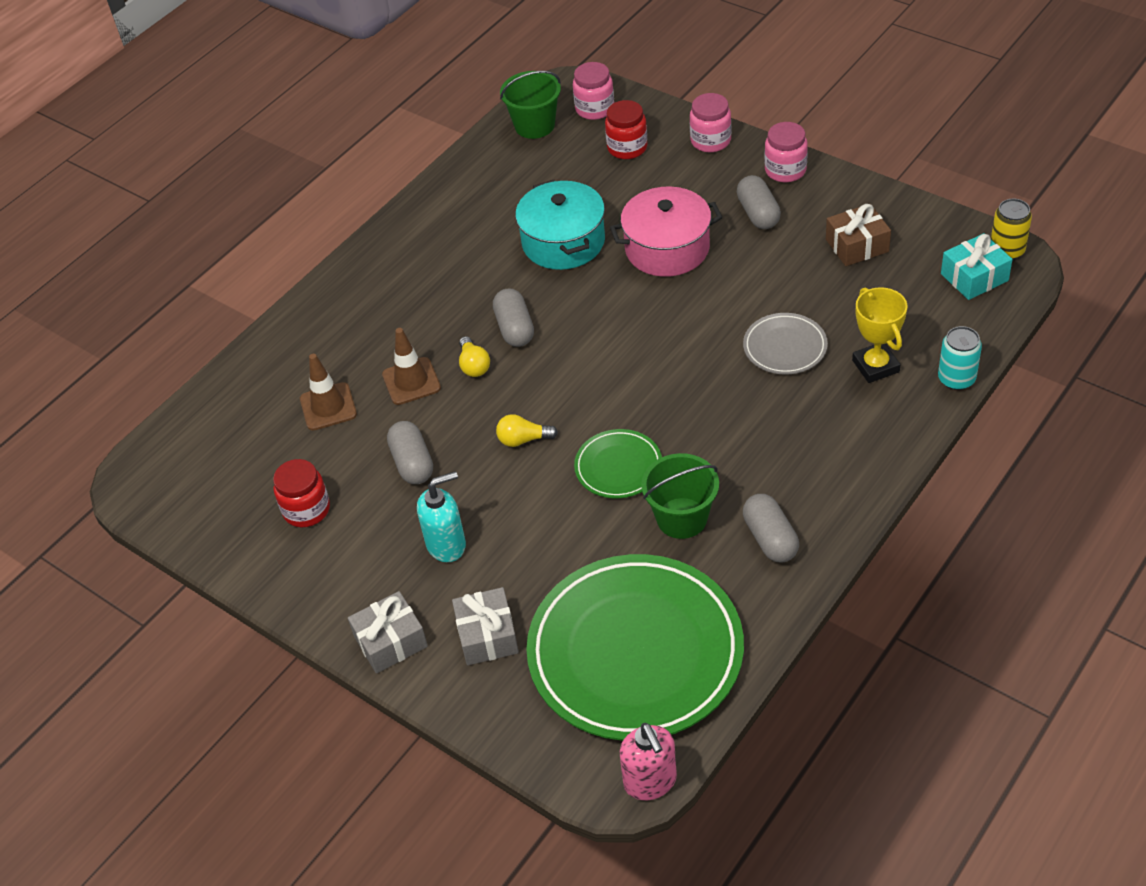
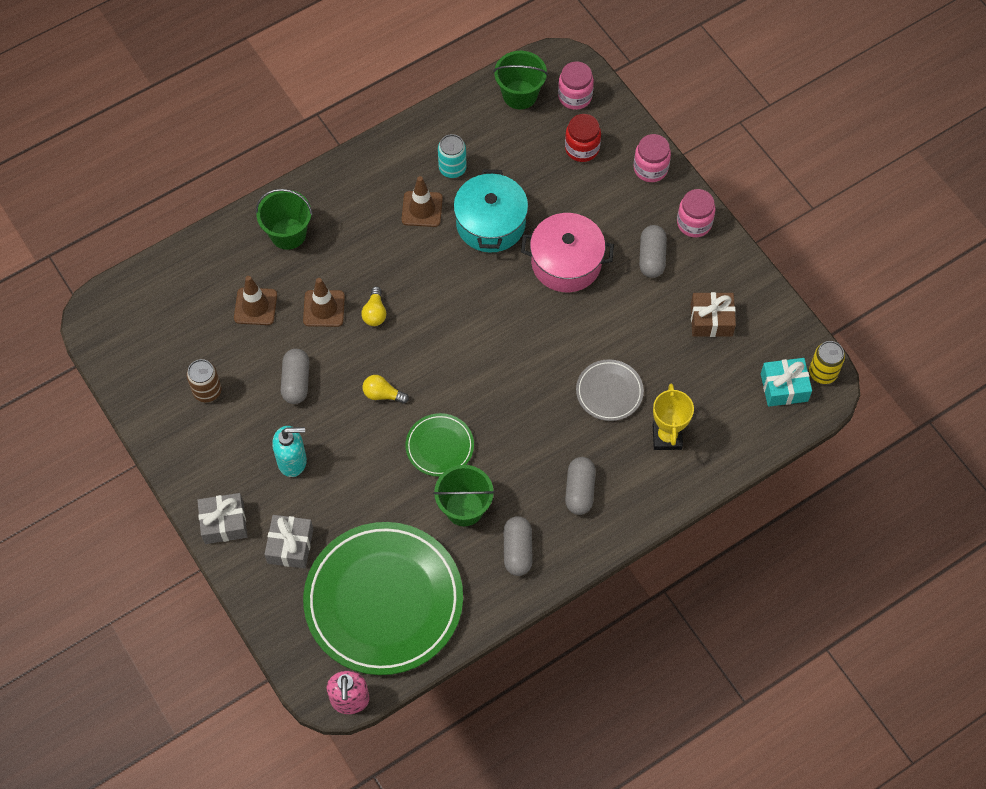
camera: 15 degrees right, 15 degrees up
(306, 510) = (207, 391): red jar -> brown can
(335, 326) = (288, 234): none -> green bucket
(479, 254) = (422, 209): none -> brown traffic cone
(515, 328) = (419, 291): grey capsule -> grey capsule (579, 491)
(956, 379) = (720, 473): turquoise can -> turquoise can (452, 168)

